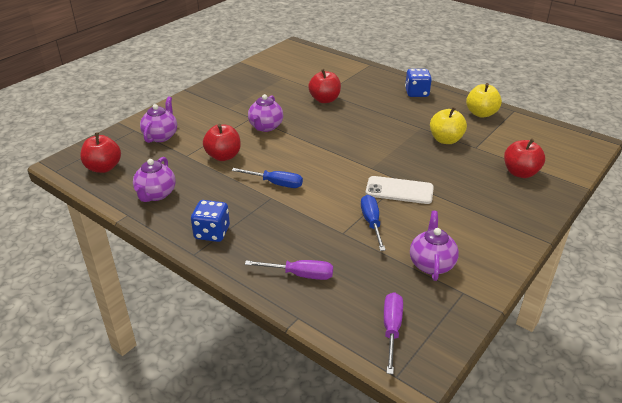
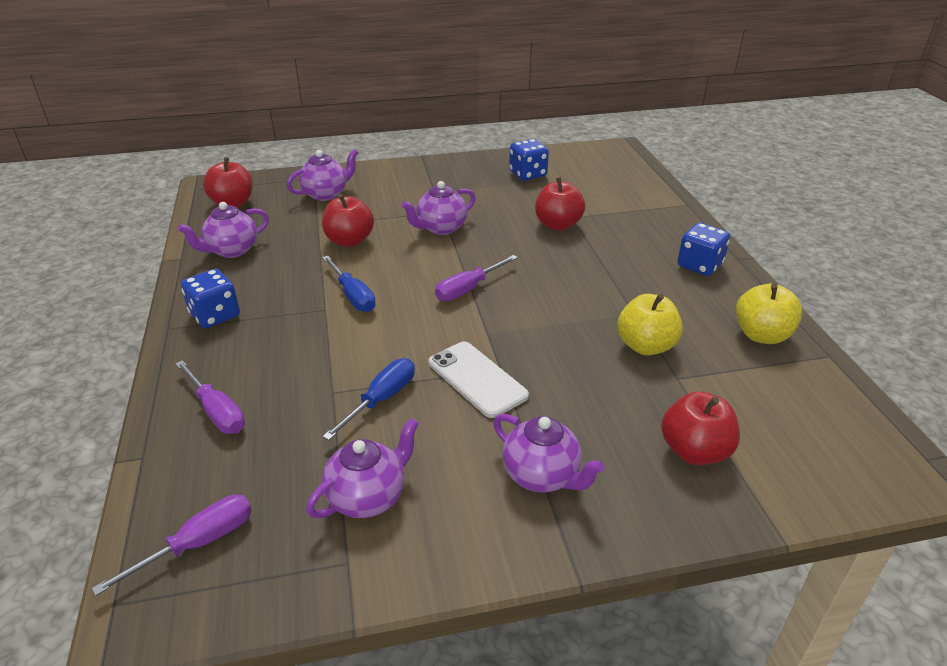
camera: 40 degrees right, 0 degrees up
(267, 78) = (527, 174): none -> blue dice
(330, 152) = (468, 289): none -> purple screwdriver
(483, 214) = (542, 476): none -> purple teapot

